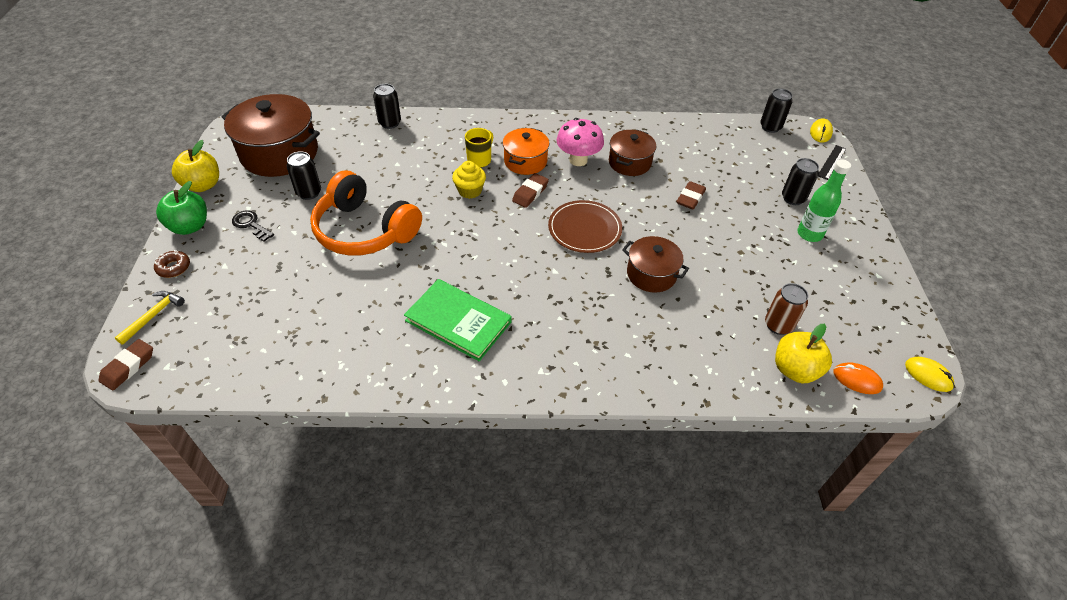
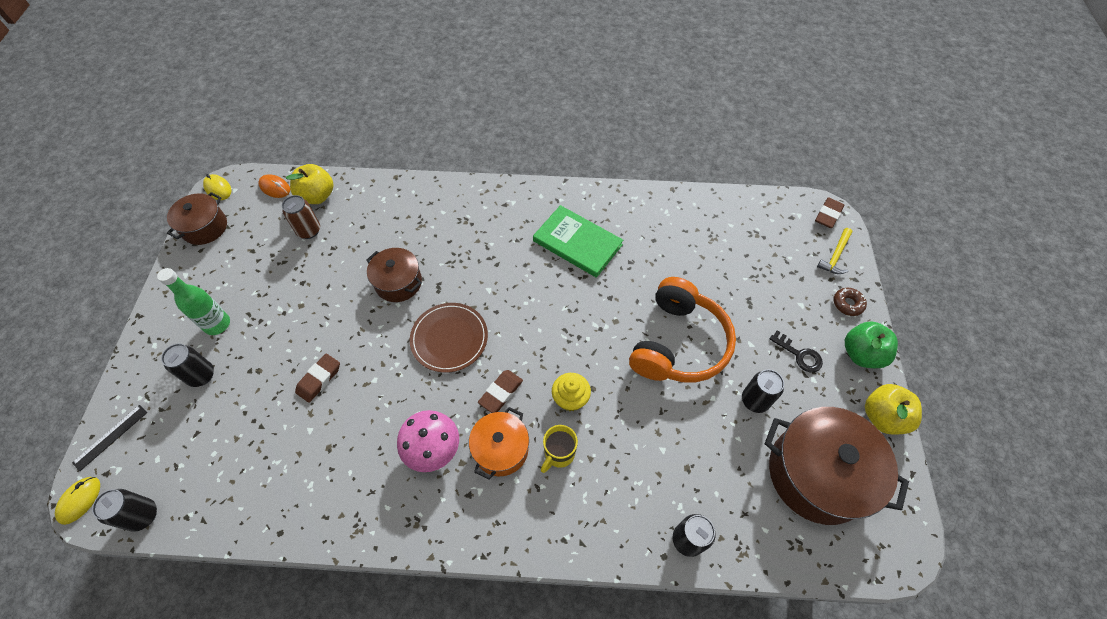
camera: 175 degrees left, 10 degrees up
(364, 230) = (678, 343): orange headphones -> orange headphones turned 75 degrees clockwise
(629, 163) = (369, 443): brown pot -> brown pot (205, 227)

